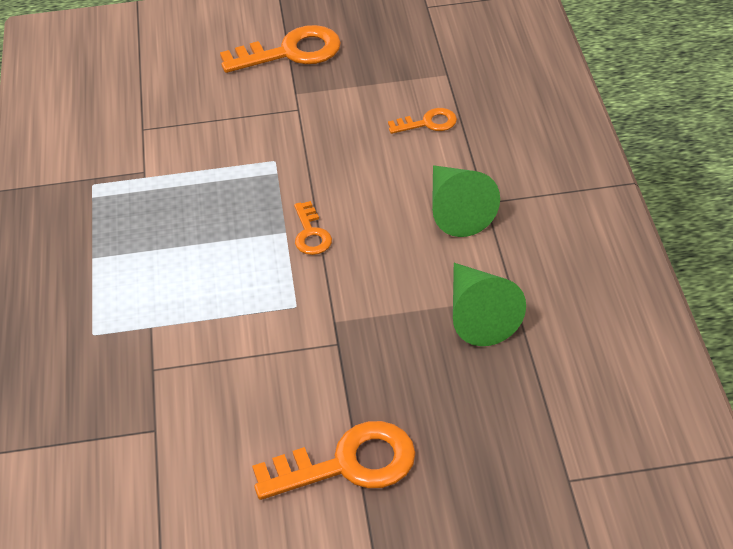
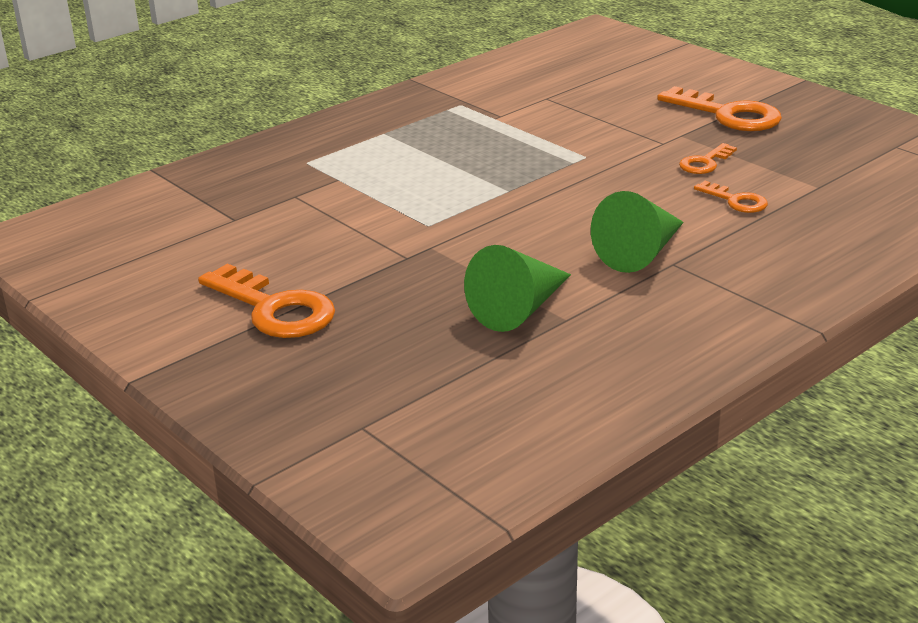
camera: 55 degrees right, 15 degrees down
(311, 234) = (519, 201): orange key -> orange key (705, 163)

